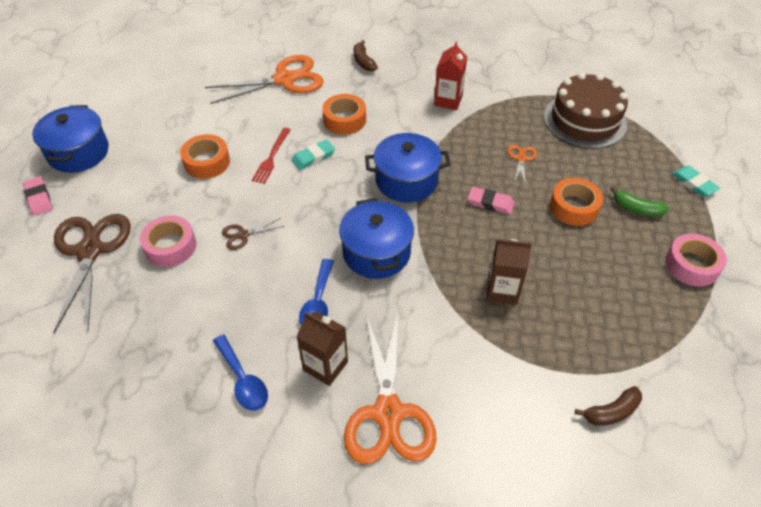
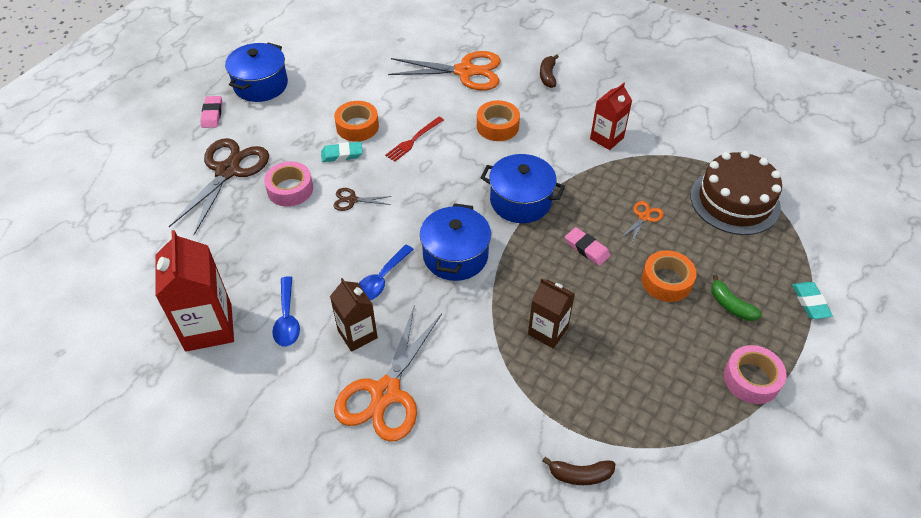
camera: 25 degrees right, 0 degrees up
(160, 424) = (208, 327): none -> red carton
(313, 157) = (450, 152): turquoise eraser -> turquoise eraser (342, 154)

